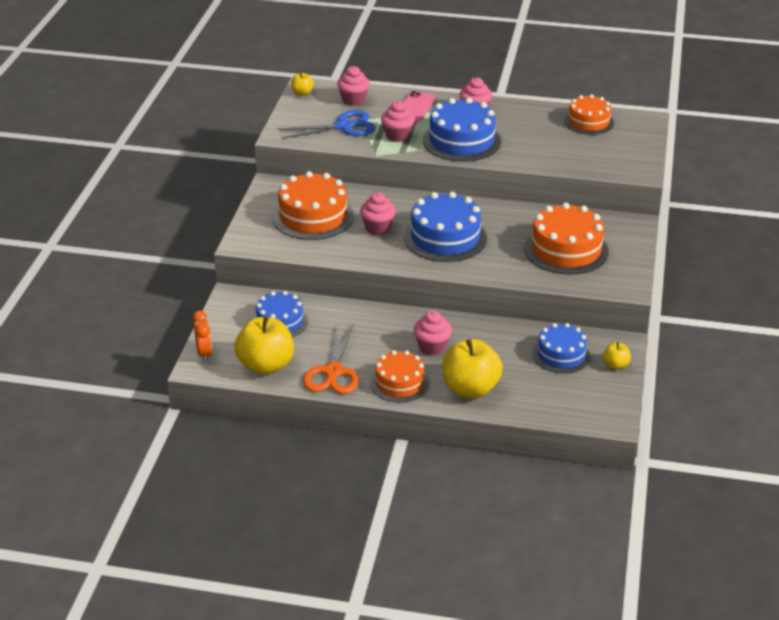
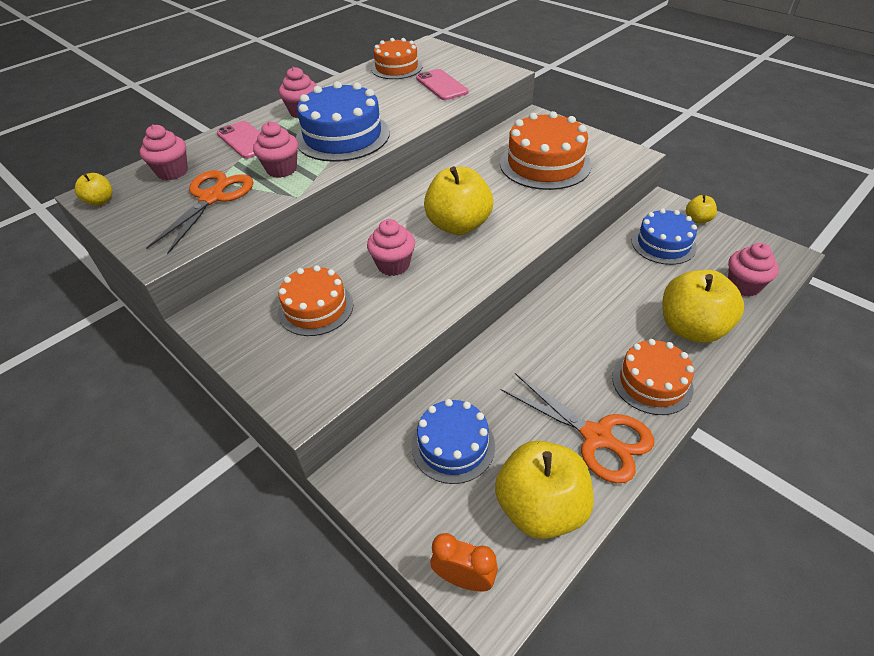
camera: 55 degrees left, 10 degrees up
(313, 216) = (315, 308): orange cake -> orange cake, size x0.65
(344, 126) = (212, 198): blue scissors -> orange scissors
(432, 347) = (598, 326): pink cupcake -> pink cupcake (743, 285)
(445, 238) = (458, 225): blue cake -> yellow apple
(583, 152) = (441, 85): none -> pink phone

